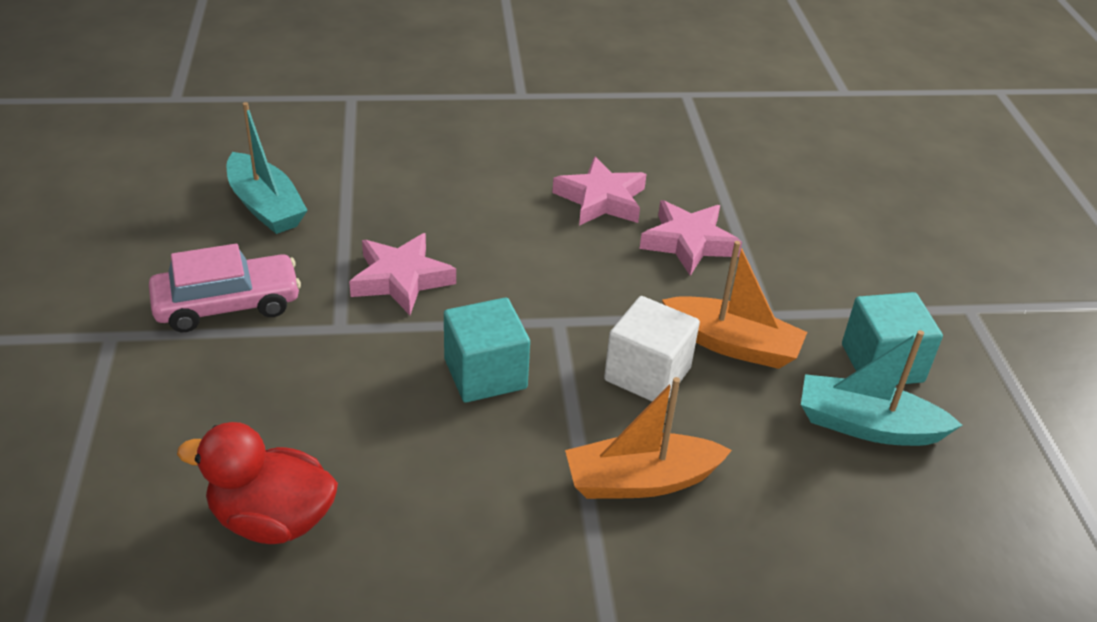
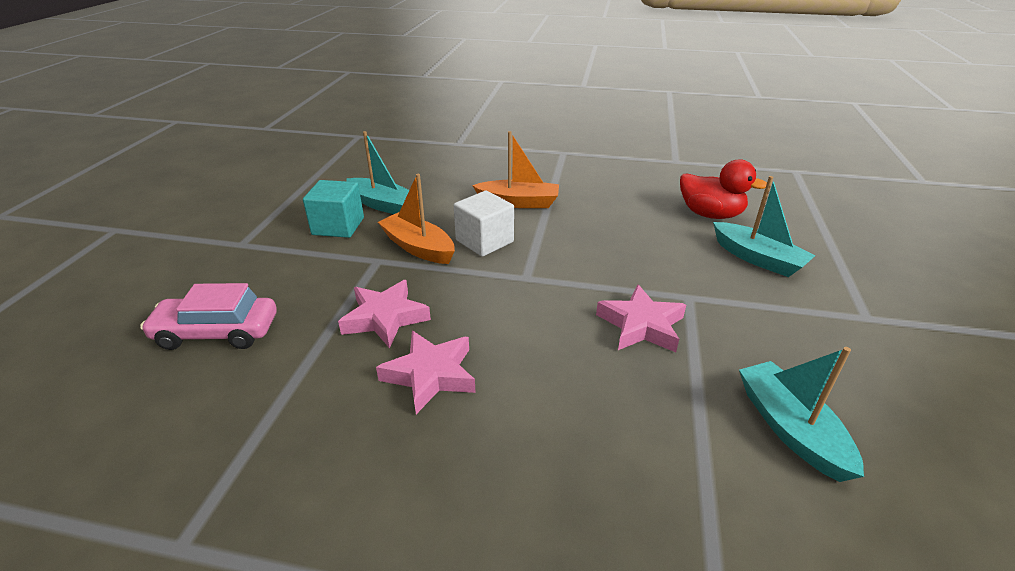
camera: 160 degrees left, 5 degrees down
(219, 415) = (757, 258): none -> turquoise boat
(227, 305) = (784, 326): pink car -> pink car (217, 332)
(485, 374) = (587, 255): turquoise cube -> none

